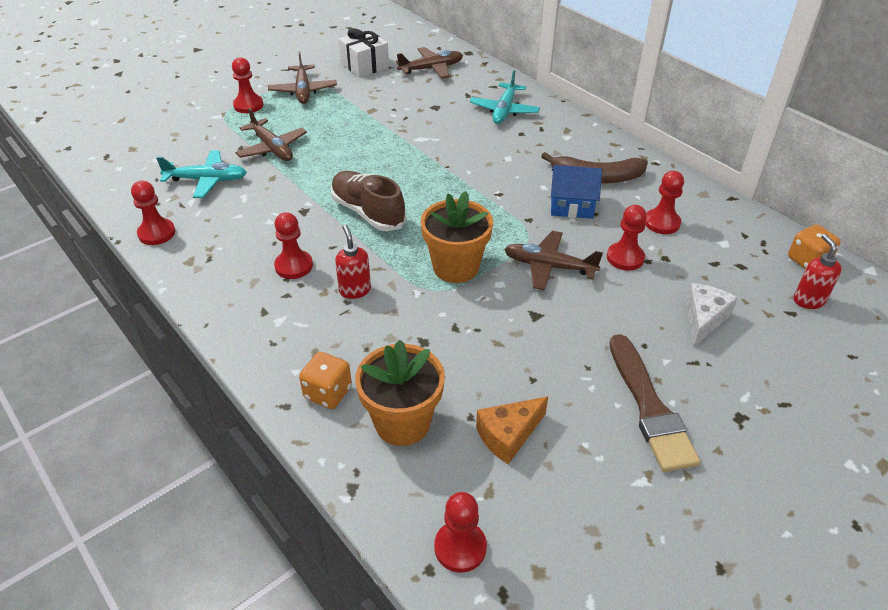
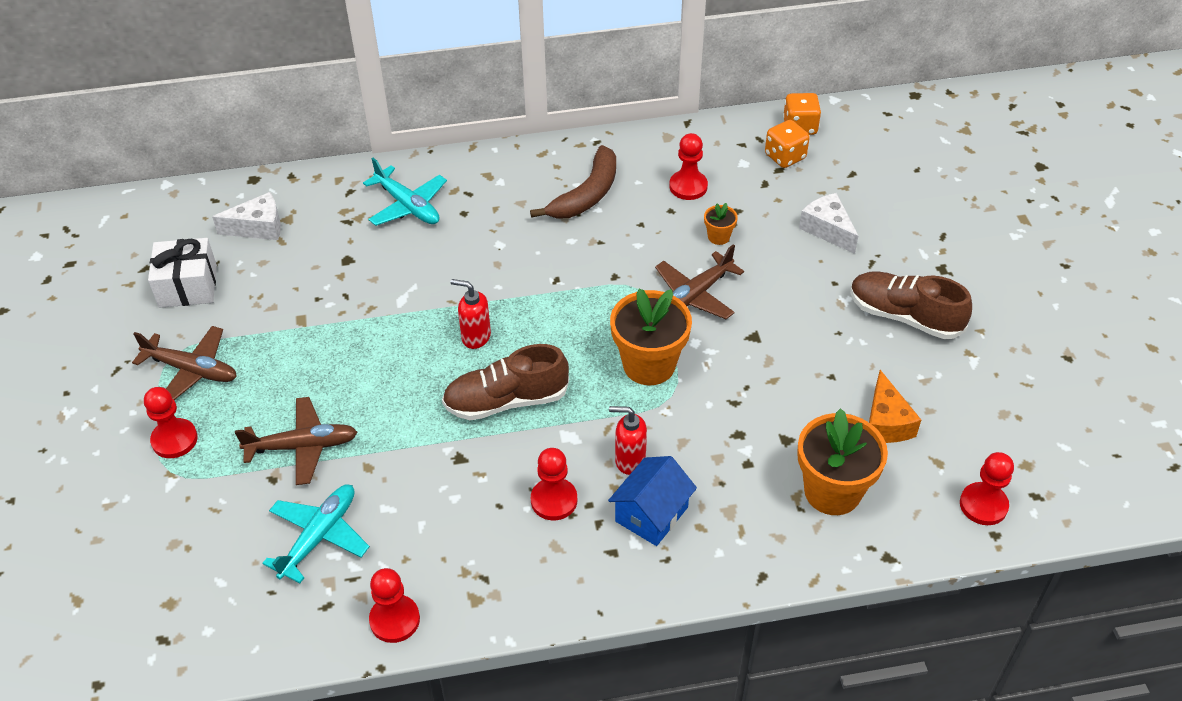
camera: 60 degrees left, 5 degrees up
(328, 393) = (764, 535): orange dice -> orange dice (785, 157)
(431, 69) = (258, 227): brown plane -> white cheese
(571, 206) = (617, 235): blue house -> blue house (651, 514)
(625, 258) = (718, 237): red pawn -> orange flower pot
(649, 408) = (904, 316): brown brush -> brown shoe
(808, 300) = (844, 155): red soap dispenser -> red soap dispenser (475, 337)

